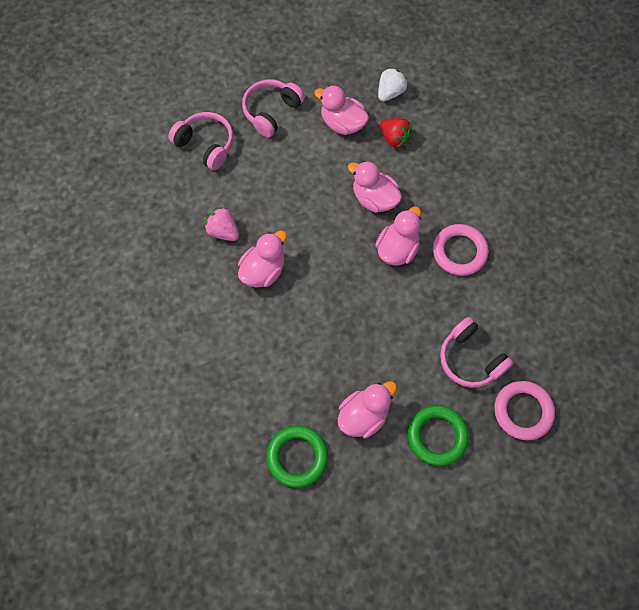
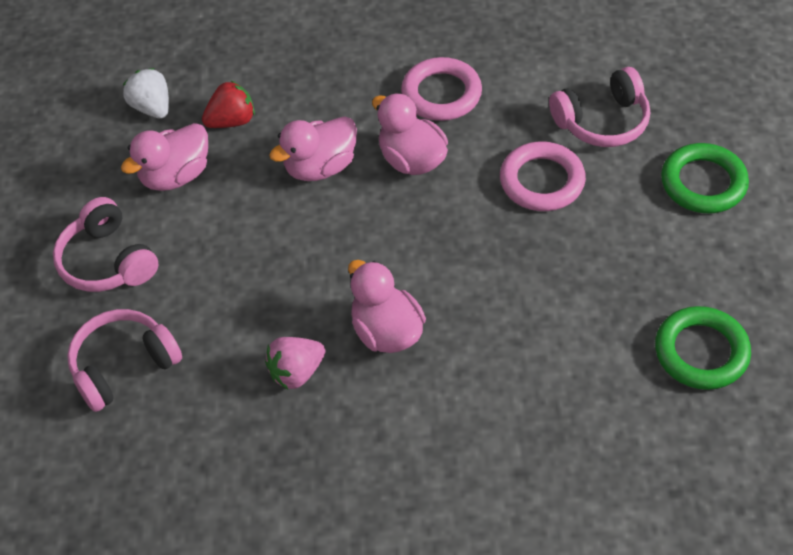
camera: 70 degrees left, 15 degrees down
(363, 415) = (655, 257): pink duck -> none
(523, 411) = (688, 88): pink ring -> pink ring (542, 181)

